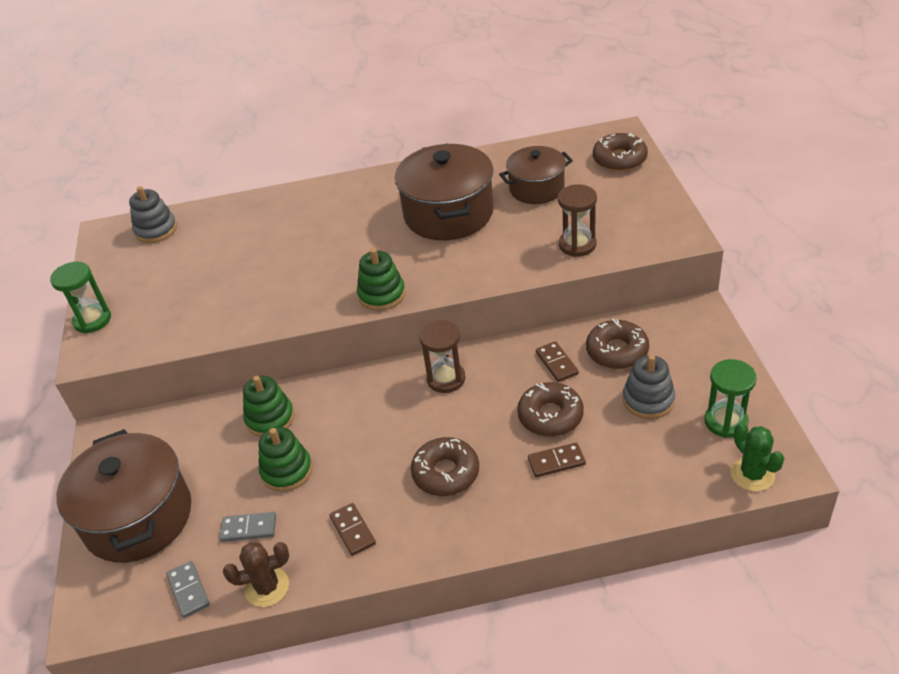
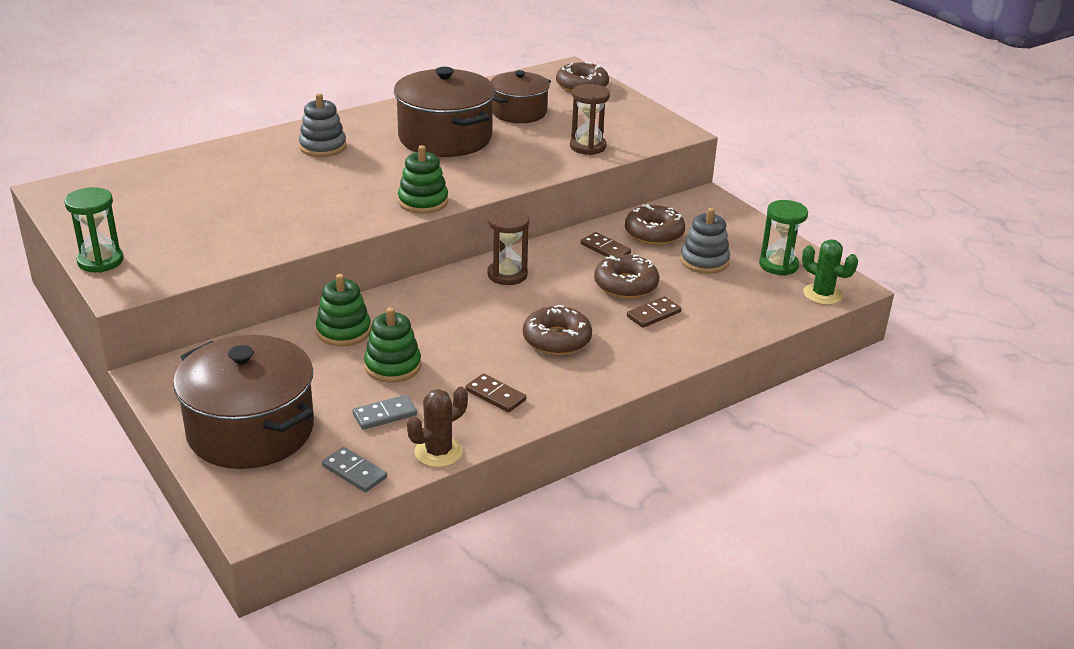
camera: 30 degrees left, 10 degrees down
(156, 230) = (118, 182): grey stacking toy -> grey stacking toy (323, 147)

